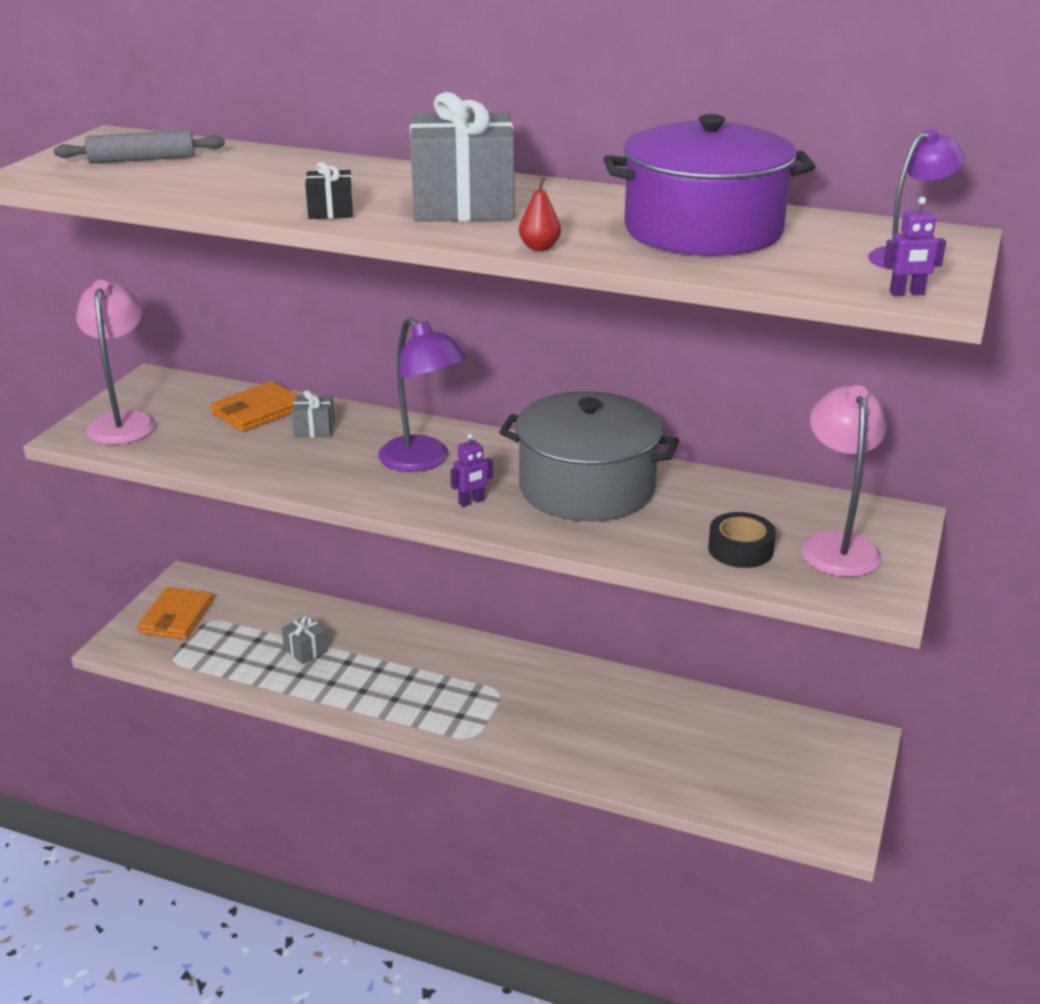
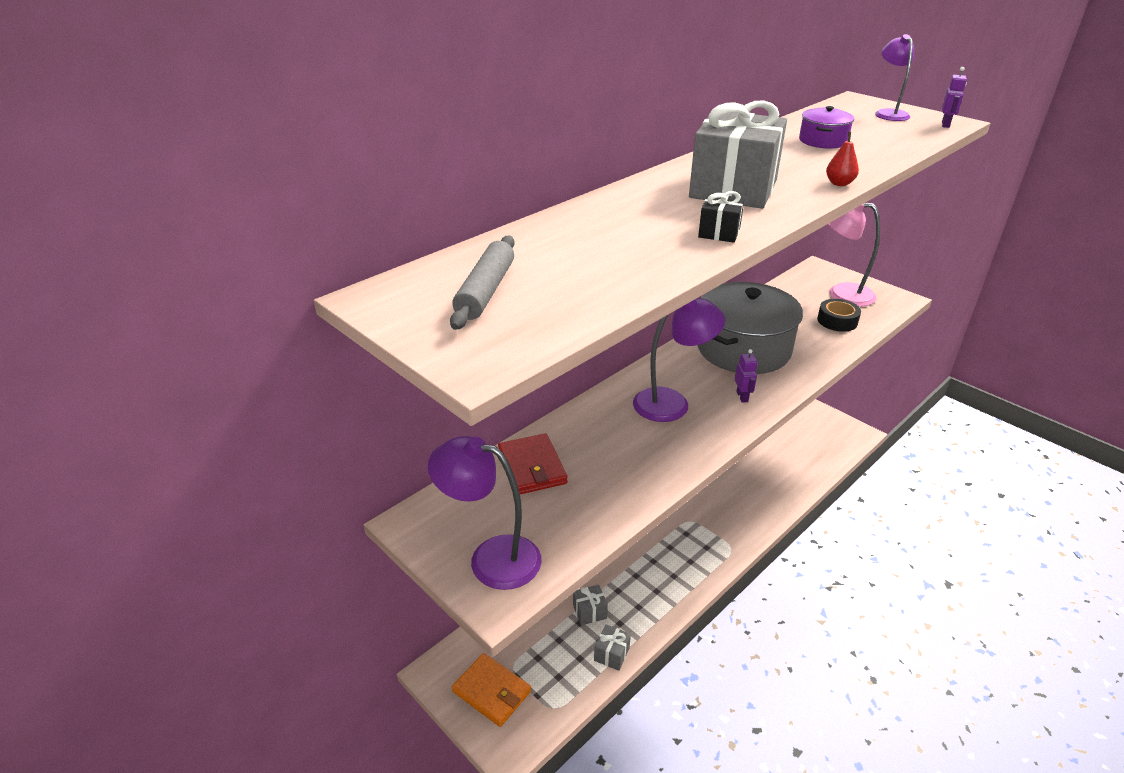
camera: 65 degrees left, 5 degrees up
(123, 421) = (491, 558): pink lamp -> purple lamp
(258, 411) = (532, 467): orange wallet -> red wallet
(314, 429) = (587, 443): grey gift -> grey gift (611, 654)
(703, 230) = (822, 141): purple pot -> purple pot, size x0.45

